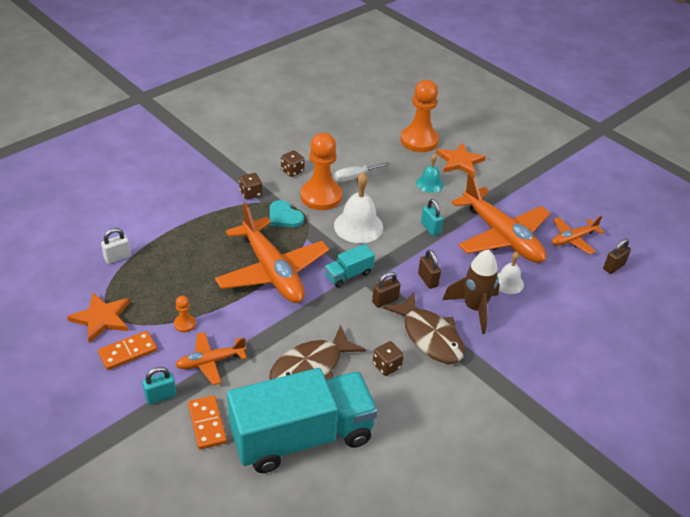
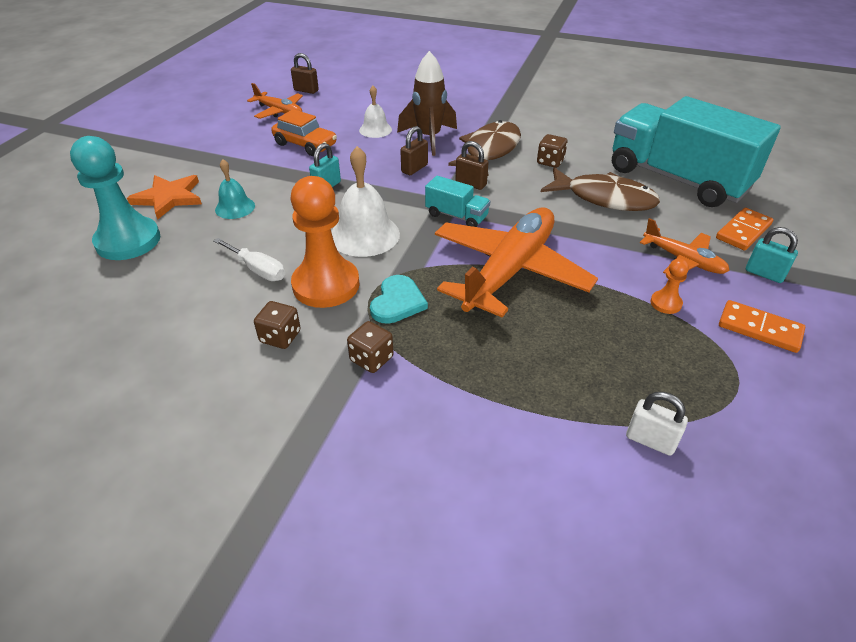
camera: 115 degrees left, 0 degrees up
(101, 318) = (756, 384): orange star -> none
(419, 140) = (128, 241): orange pawn -> turquoise pawn
(502, 236) = (305, 145): orange plane -> orange car

